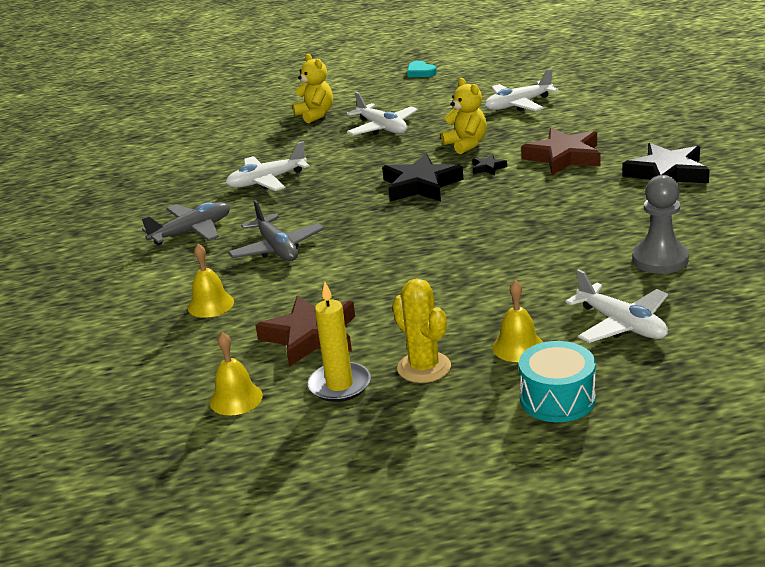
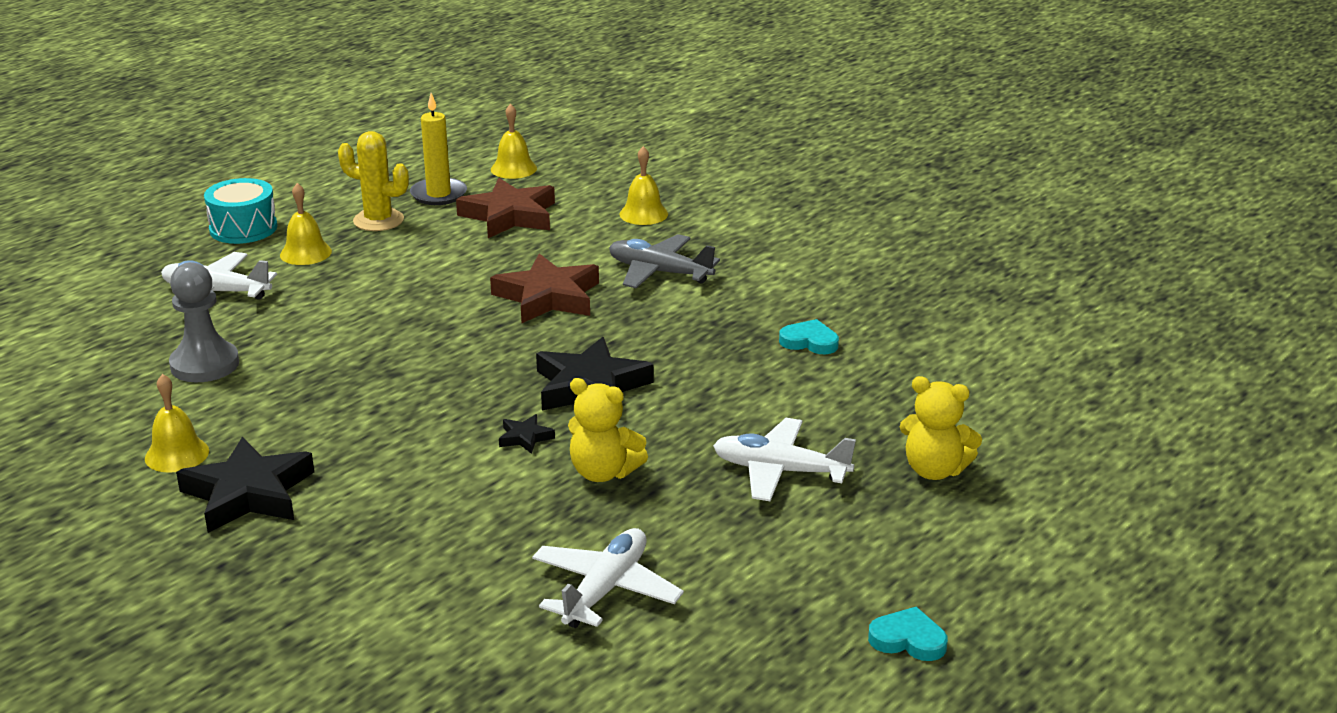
camera: 140 degrees right, 0 degrees up
(192, 231) = (788, 265): grey plane -> none
(267, 181) = (809, 341): white plane -> turquoise heart
(564, 157) = (426, 486): brown star -> brown star (548, 297)
(703, 203) = (177, 454): none -> yellow bell

